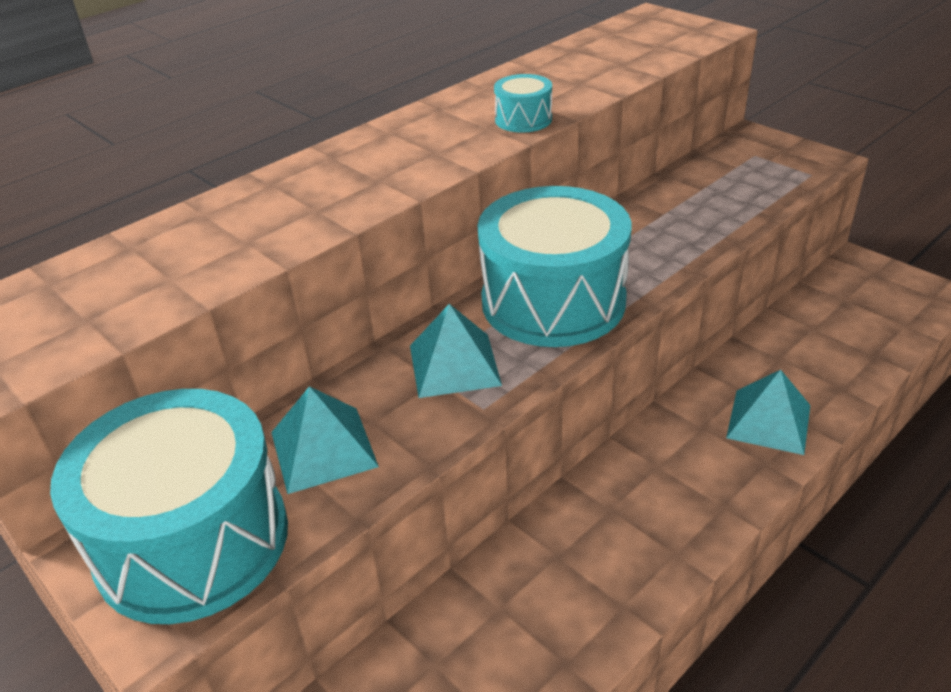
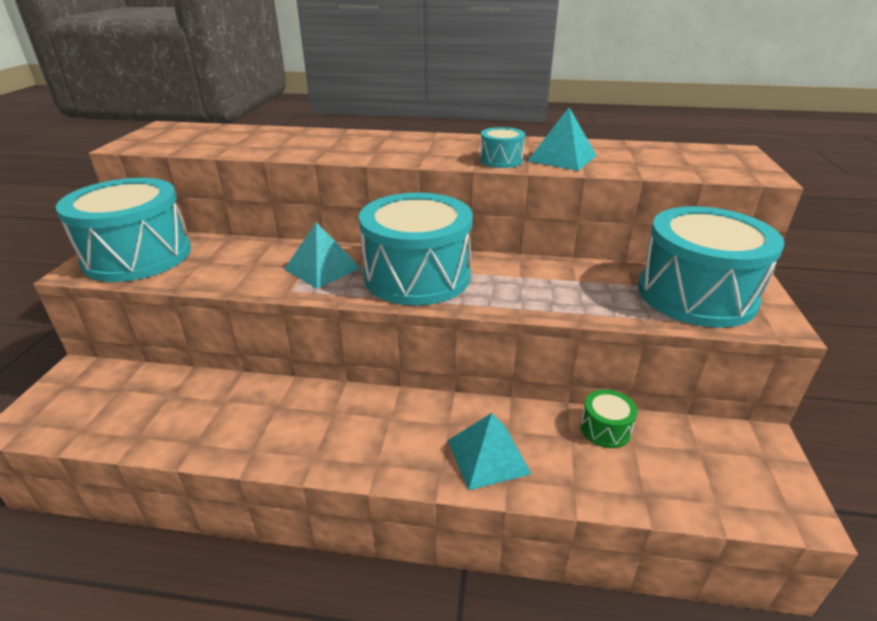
camera: 50 degrees right, 5 degrees down
(323, 449) = (222, 260): turquoise pyramid -> turquoise pyramid (562, 158)
(749, 169) = (696, 294): none -> turquoise drum
(785, 333) = (605, 429): none -> green drum

